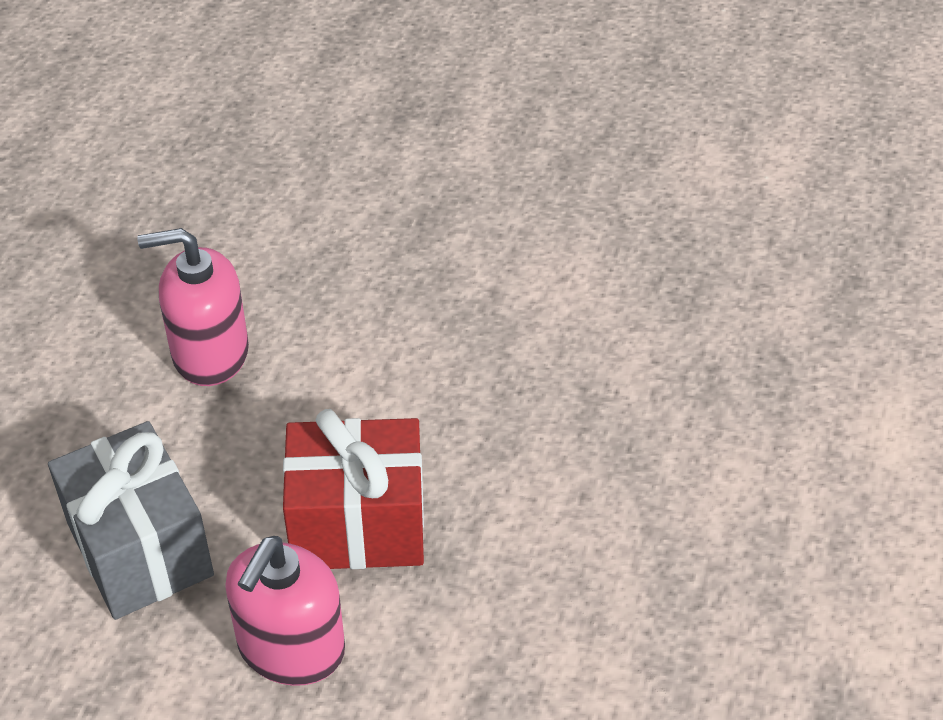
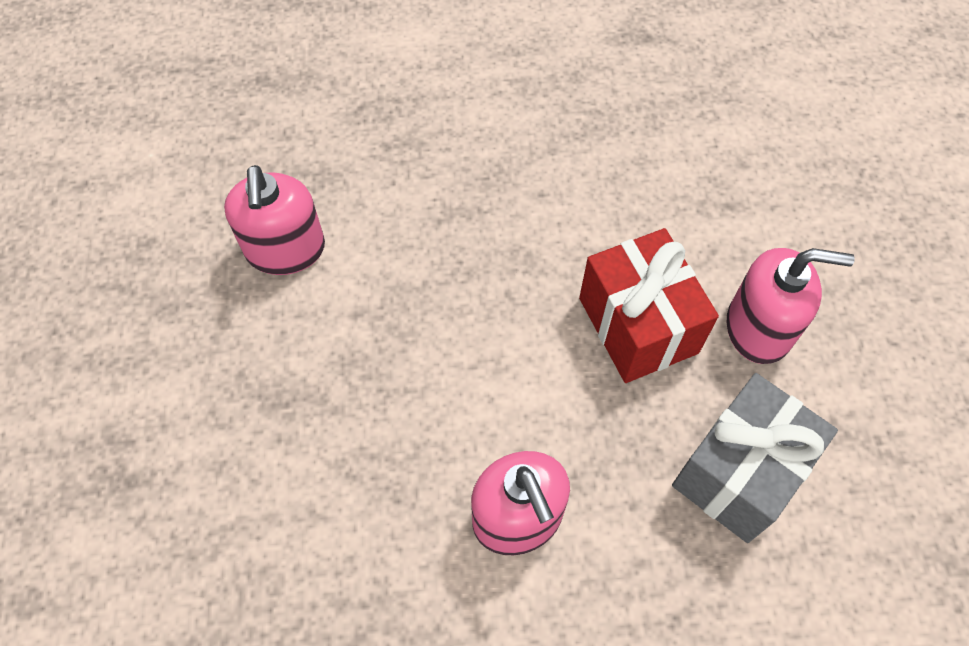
camera: 110 degrees left, 15 degrees up
(597, 254) = (285, 249): none -> pink soap dispenser

